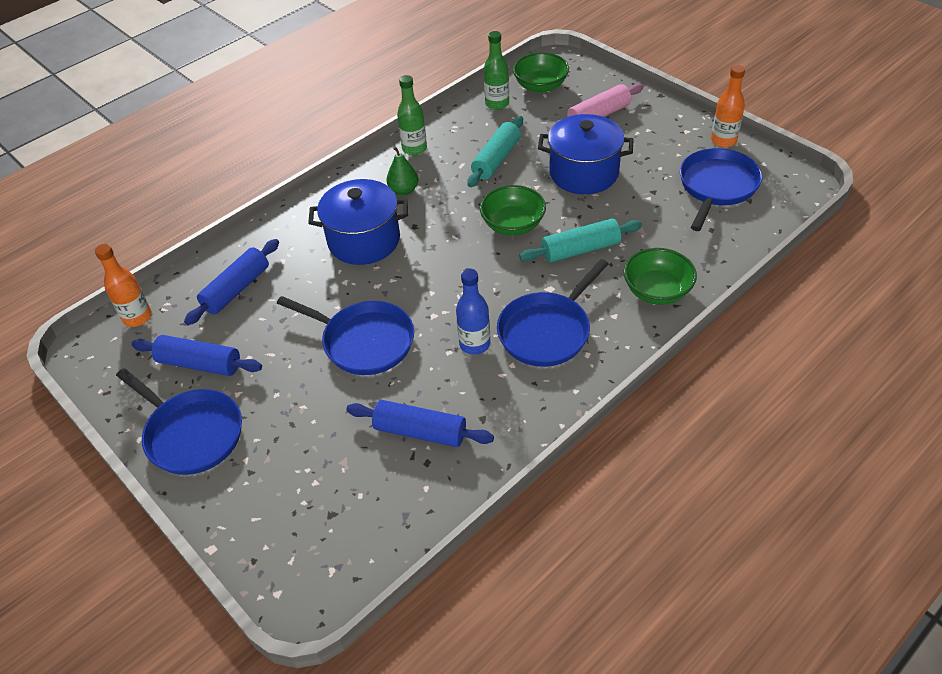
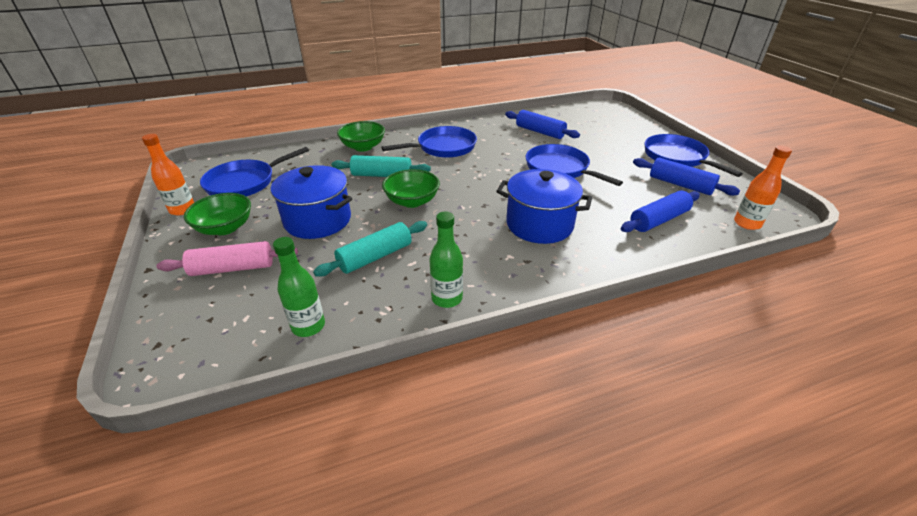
camera: 160 degrees left, 10 degrees down
(404, 190) = (483, 256): green pear -> none
(474, 344) = (489, 152): blue bottle -> none
(540, 86) = (233, 333): green bowl -> green bowl (225, 228)

